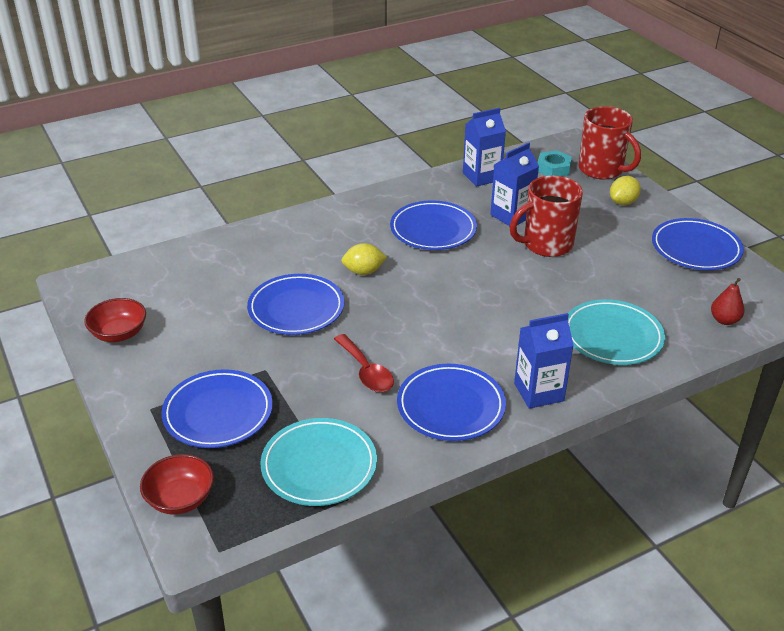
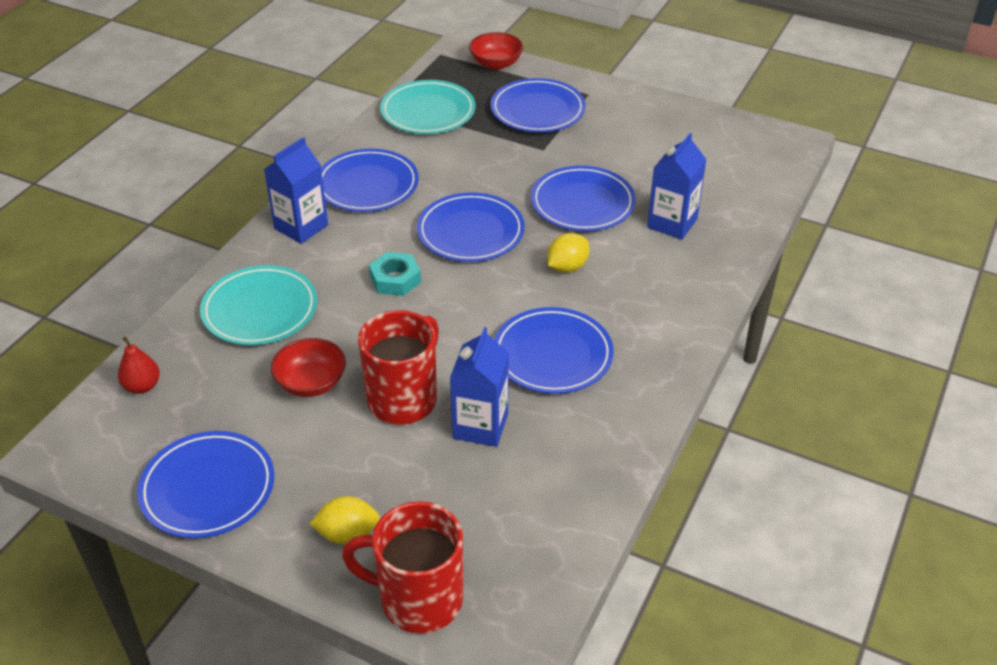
camera: 145 degrees right, 5 degrees up
(119, 333) = (690, 124): red bowl -> red bowl (311, 383)
(366, 371) = (462, 181): red spoon -> none
(404, 325) = (470, 232): none -> blue plate
(481, 177) = (579, 482): blue carton -> blue carton (672, 223)
(553, 168) = (493, 560): turquoise nut -> turquoise nut (395, 279)
(623, 202) = (347, 534): yellow lemon -> yellow lemon turned 75 degrees clockwise

